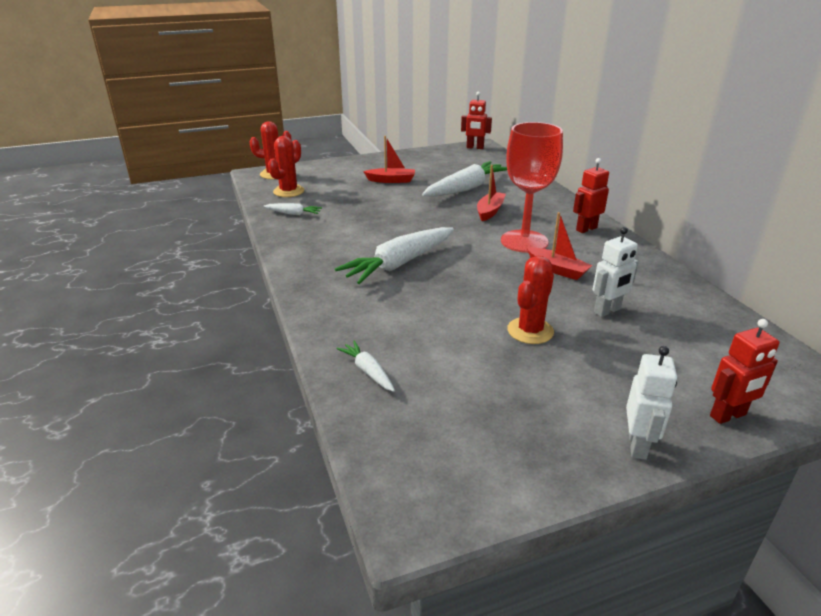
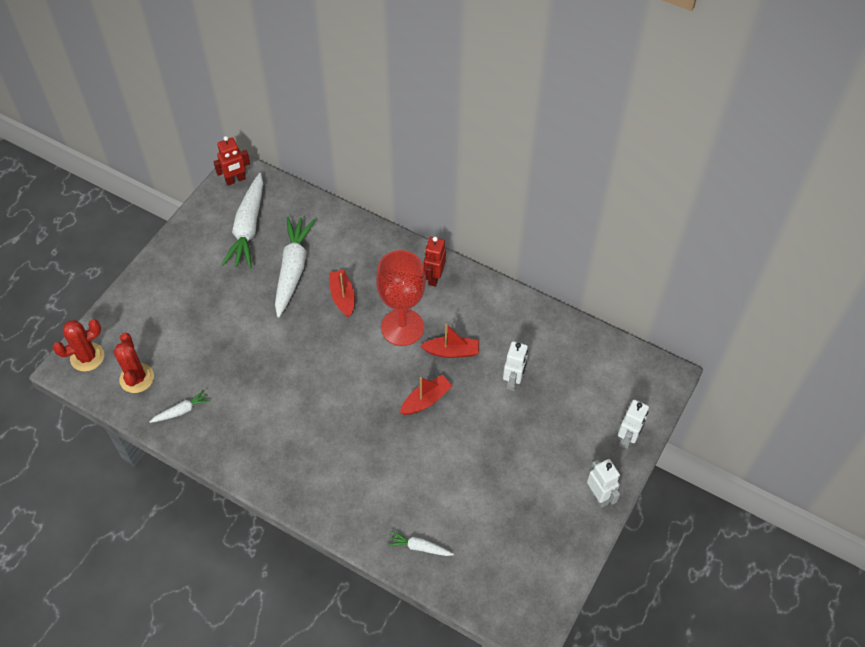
camera: 40 degrees left, 25 degrees up
(391, 180) = (213, 297): red boat -> red boat (426, 400)
(399, 264) = (337, 422): white carrot -> white carrot (248, 228)
(530, 331) = (482, 437): red cactus -> none
(728, 415) = (628, 438): red robot -> white robot

